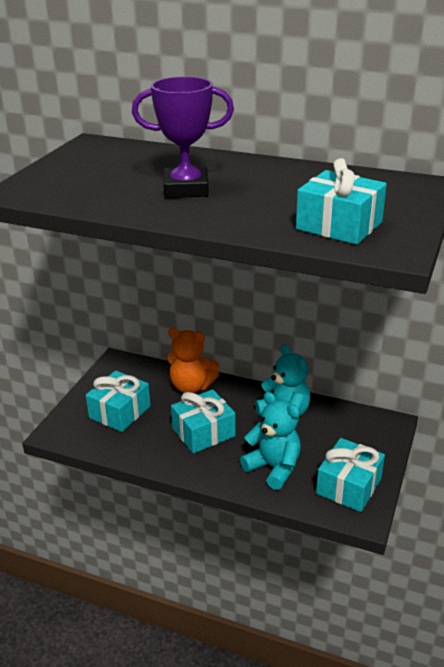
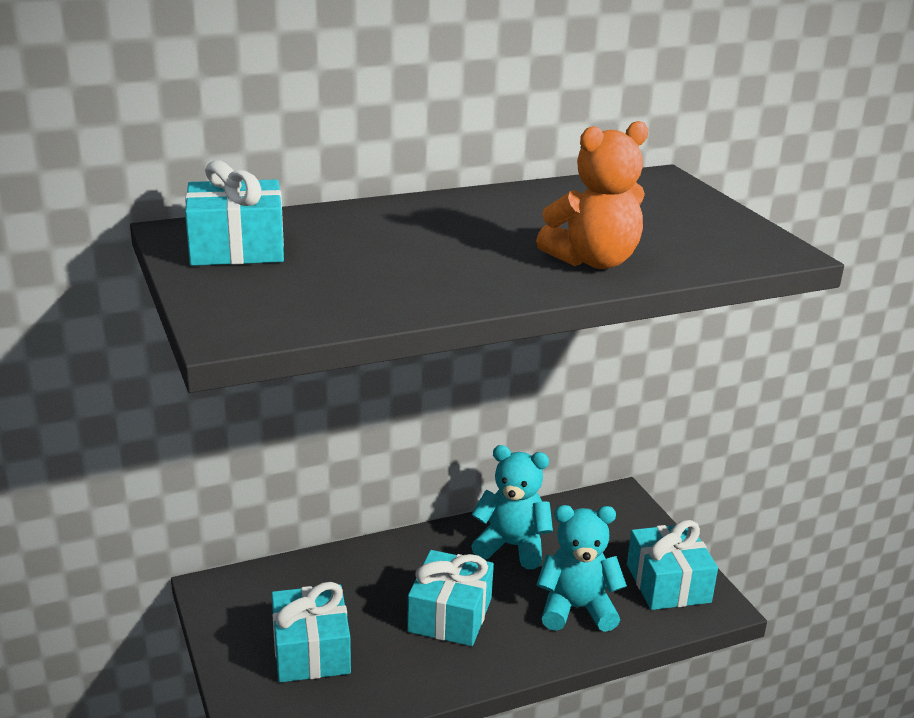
camera: 45 degrees left, 5 degrees down
(186, 189) = (449, 254): purple trophy -> none
(191, 386) = (359, 569): orange teddy bear -> orange teddy bear (593, 261)
(339, 225) = (684, 243): turquoise gift -> turquoise gift (237, 248)

